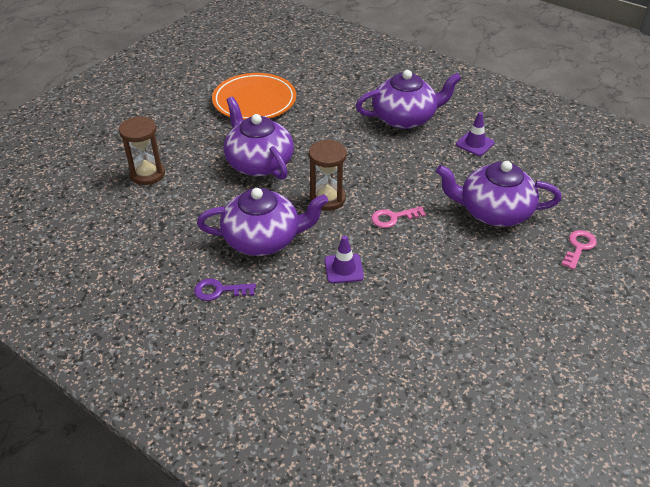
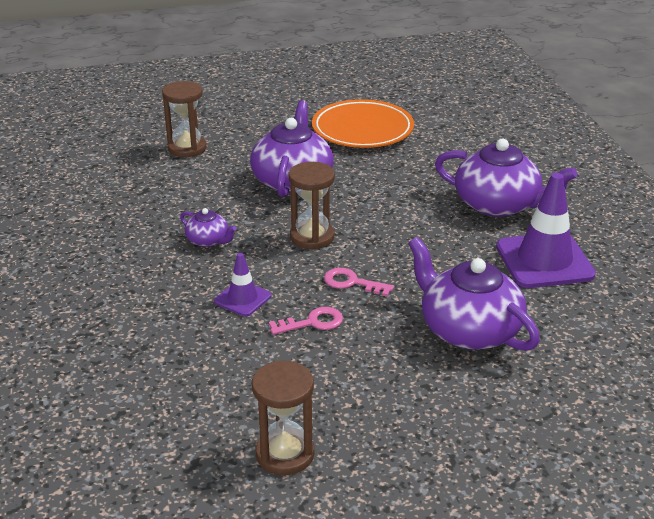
camera: 40 degrees right, 10 degrees down
(219, 290) = (118, 260): purple key -> none
(263, 239) = (208, 240): purple teapot -> purple teapot, size x0.48
(475, 144) = (544, 261): purple traffic cone -> purple traffic cone, size x1.93
(506, 356) = (285, 454): none -> brown hourglass
(578, 247) = (519, 411): pink key -> pink key (312, 322)

